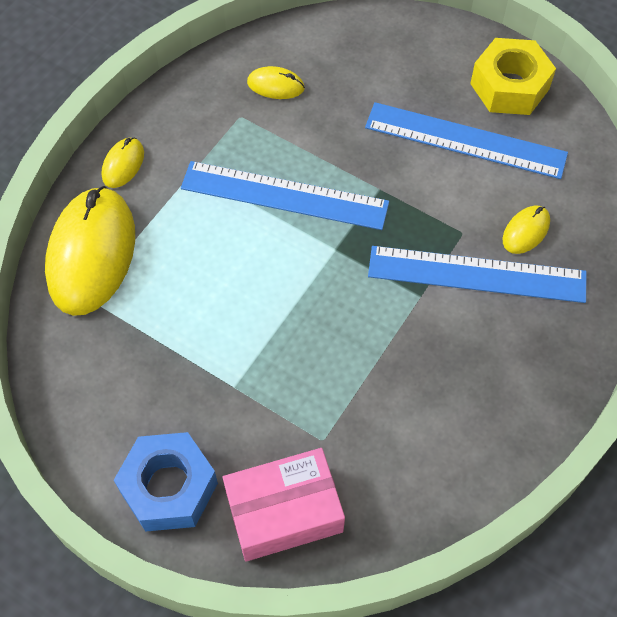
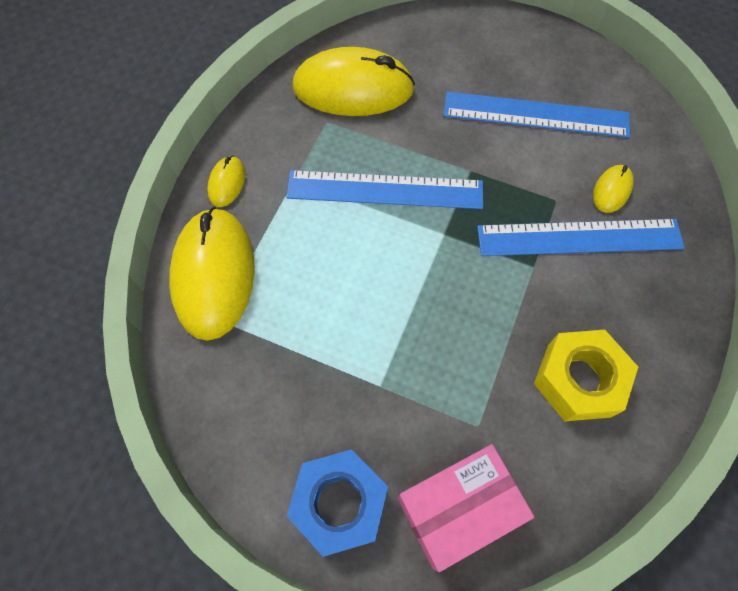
camera: 10 degrees left, 5 degrees up
(275, 85) = (353, 89): yellow mouse -> yellow mouse, size x2.24
(509, 86) = (561, 61): yellow nut -> yellow nut (578, 380)

